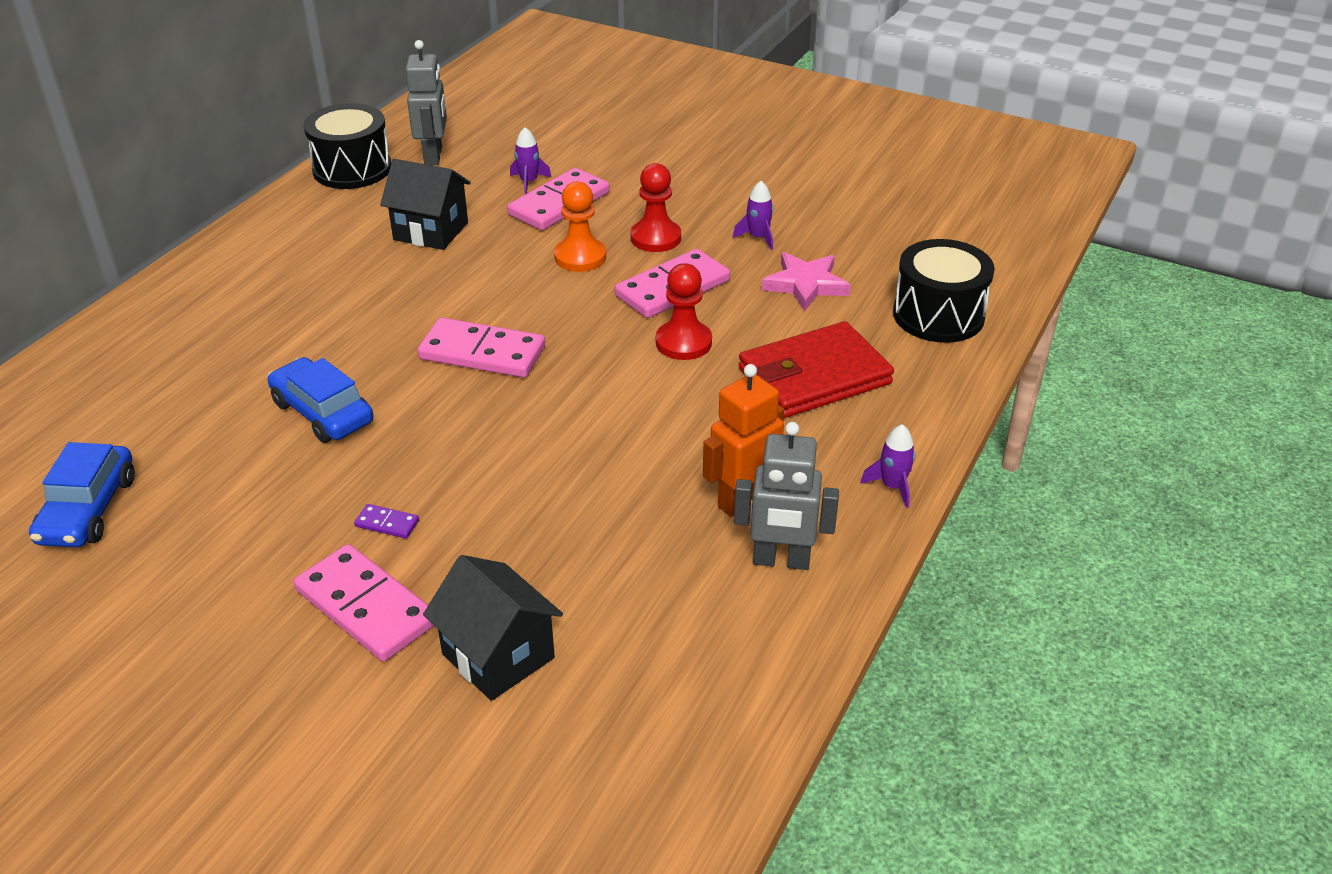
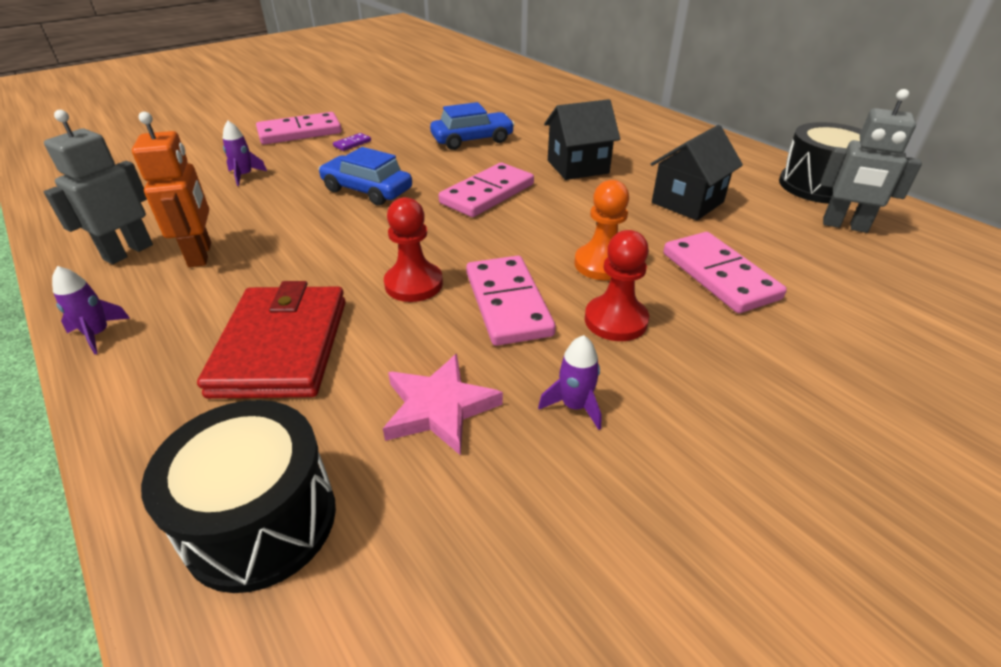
camera: 115 degrees right, 0 degrees up
(88, 510) = (451, 90): blue car -> blue car (367, 190)
(498, 656) = (218, 154): black house -> black house (578, 167)
(529, 182) = (776, 267): purple rocket -> purple rocket (244, 176)

